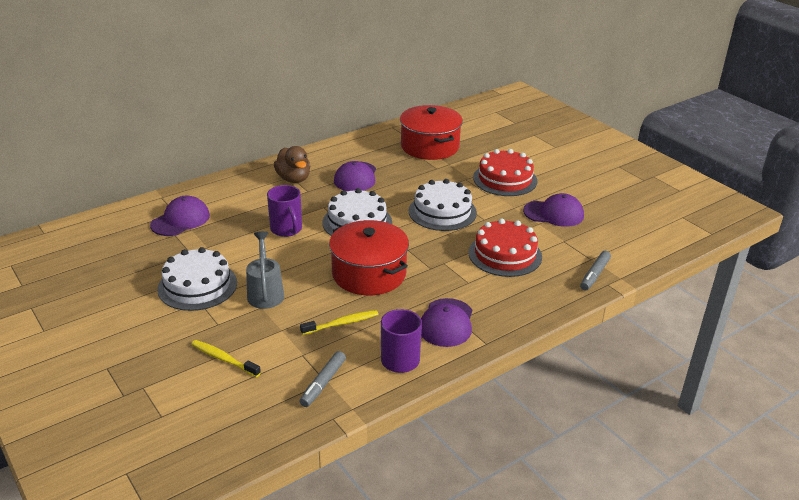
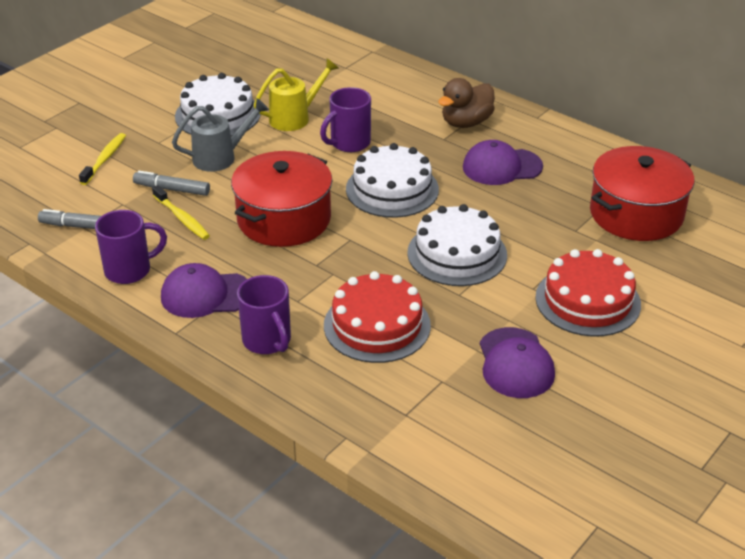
camera: 75 degrees right, 5 degrees up
(180, 220) = (333, 74): purple cap -> none
(232, 248) = (295, 118): none -> yellow watering can
(508, 301) = (267, 341): none -> purple mug
(594, 275) = (365, 421): grey marker -> grey marker (172, 189)

